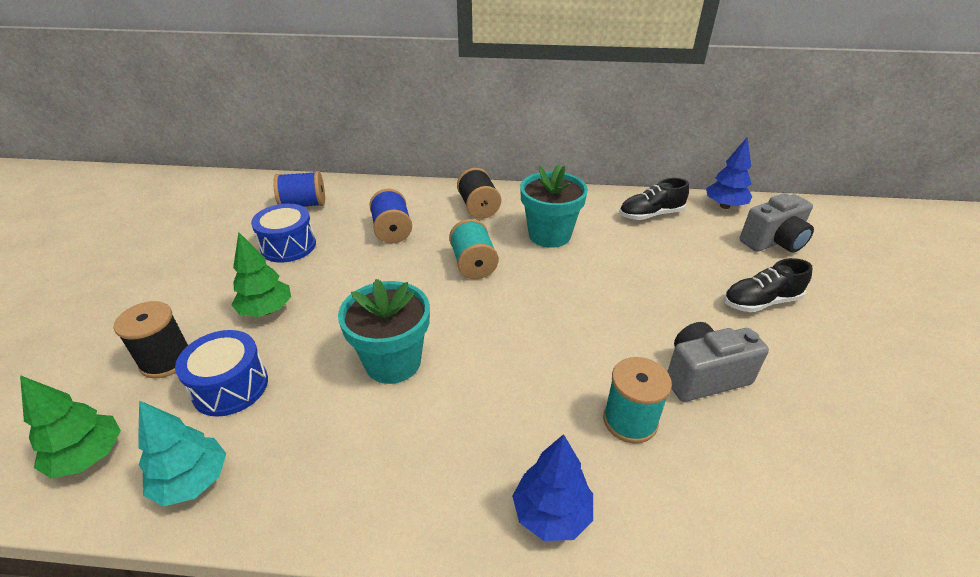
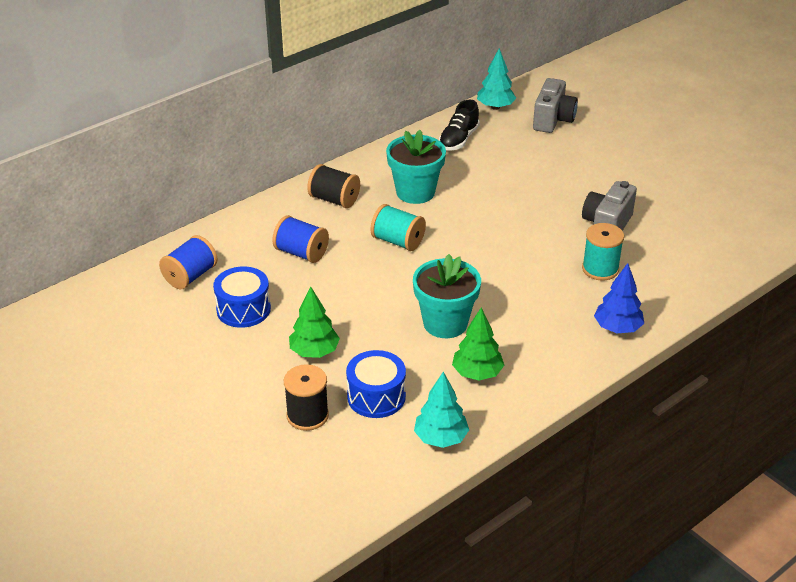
camera: 45 degrees left, 0 degrees up
(89, 457) = (364, 474): green tree -> green tree (477, 373)
(724, 206) = (495, 107): blue tree -> turquoise tree
(760, 302) = (588, 166): black shoe -> none

